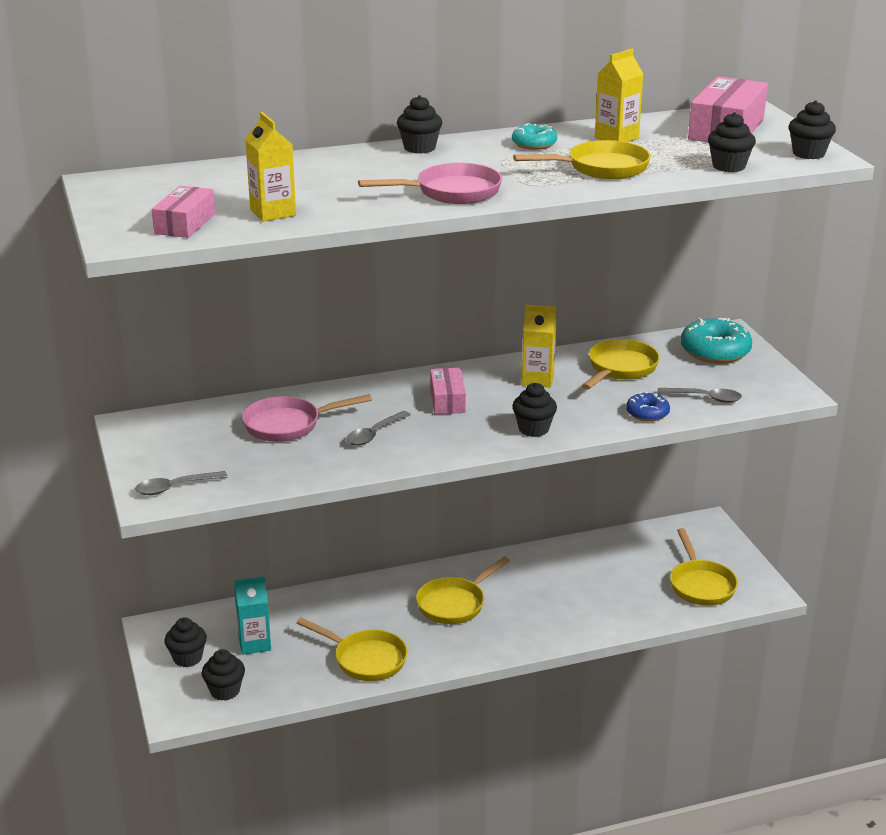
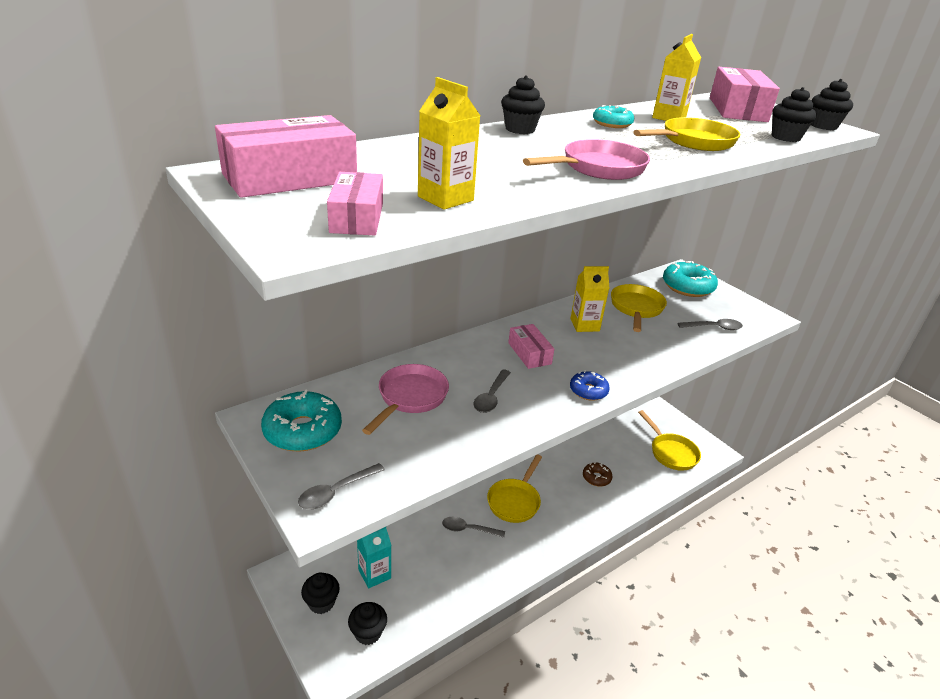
camera: 20 degrees left, 5 degrees up
(155, 188) = (290, 178): none -> pink box
(168, 439) = (303, 430): none -> turquoise donut
(288, 425) = (410, 398): pink pan -> pink pan turned 150 degrees clockwise
(365, 659) = (472, 571): yellow pan -> none
(382, 622) = (468, 529): none -> grey spoon
(533, 429) = (615, 373): black cupcake -> none
(576, 596) = (596, 478): none -> brown donut
(647, 413) = (686, 346): blue donut -> blue donut (588, 391)

